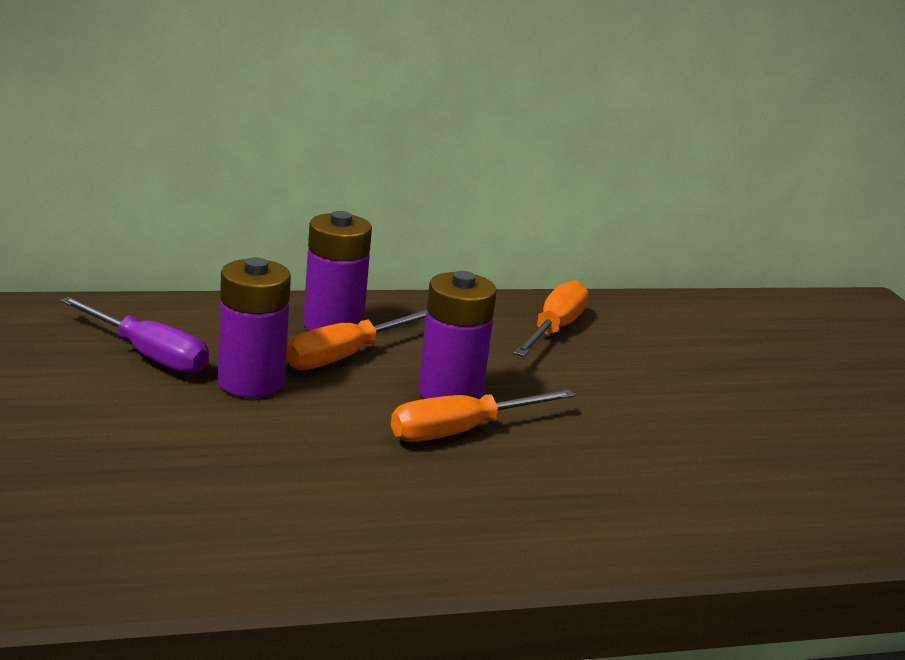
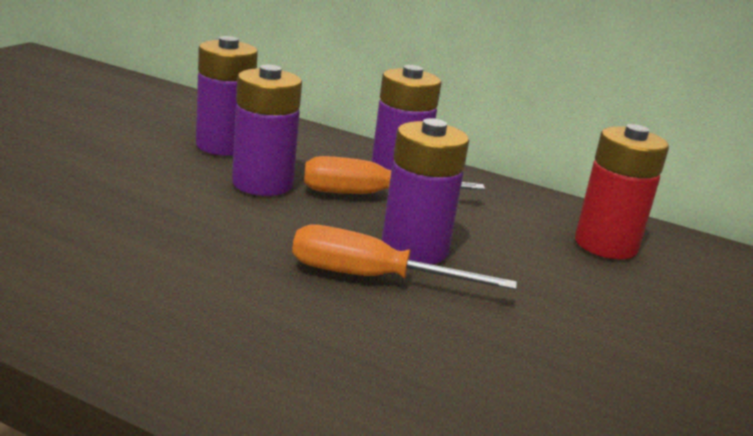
camera: 40 degrees right, 0 degrees up
(148, 355) = (224, 146): purple screwdriver -> purple battery
(553, 330) = (605, 245): orange screwdriver -> red battery

